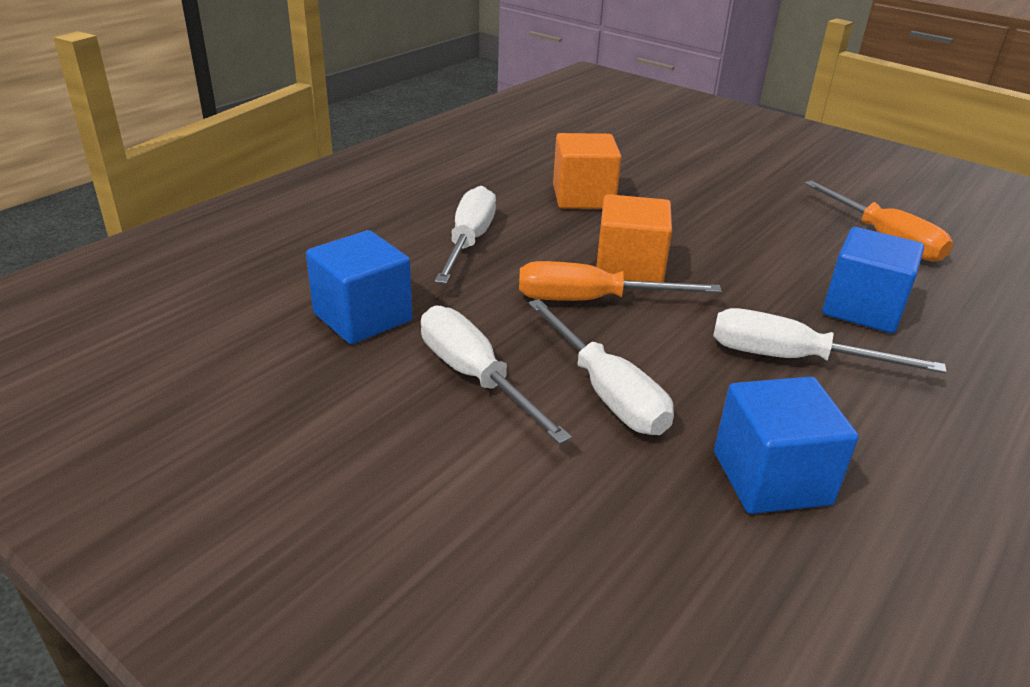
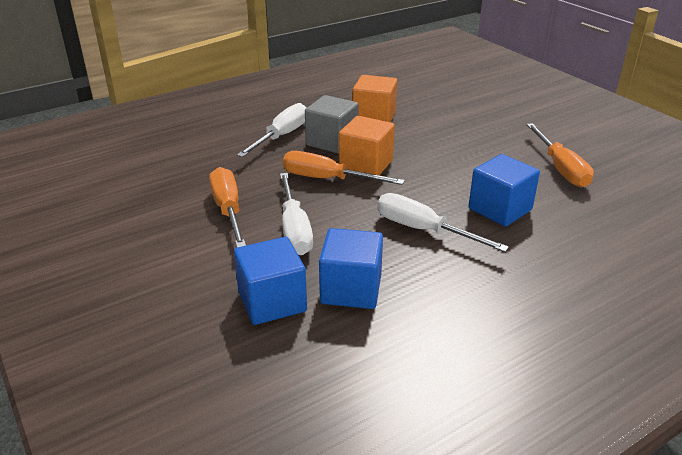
camera: 20 degrees right, 0 degrees up
(362, 317) = (191, 170): blue cube -> blue cube (272, 301)
(475, 377) = (228, 210): white screwdriver -> orange screwdriver
(551, 241) = (332, 142): none -> grey cube

